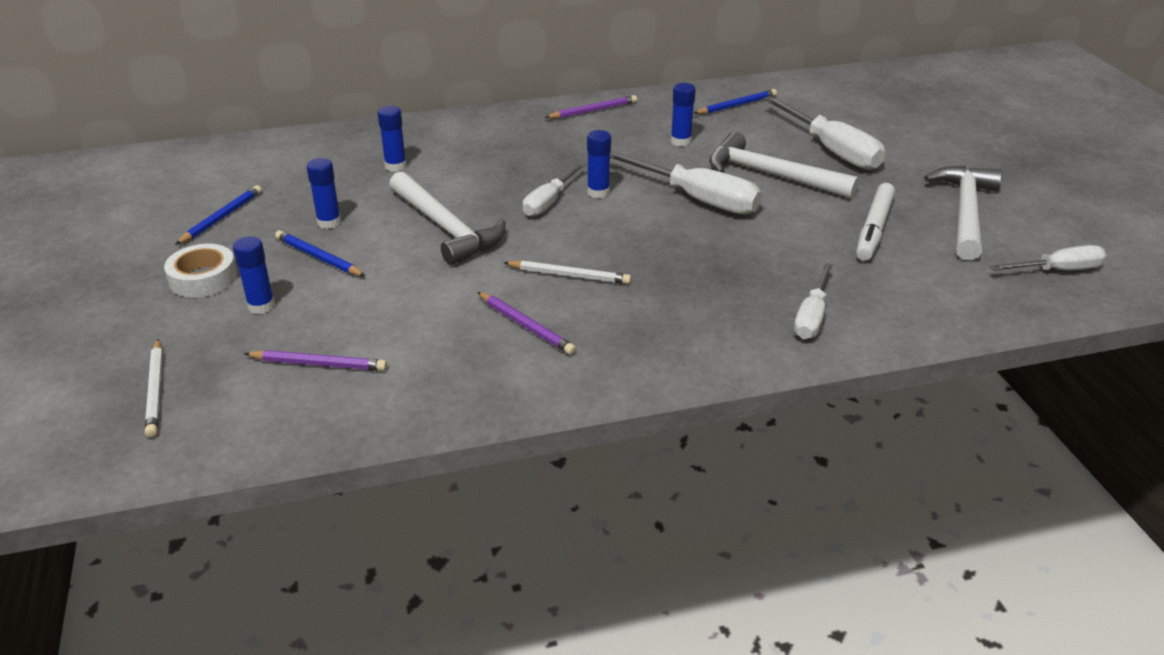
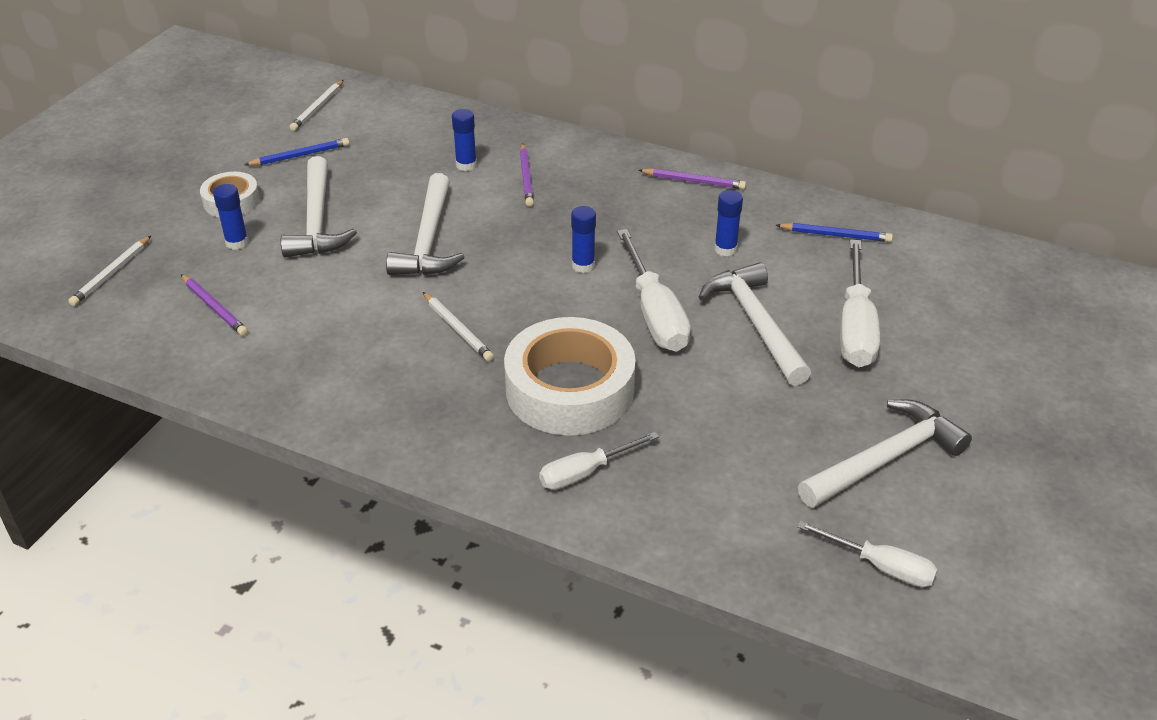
camera: 40 degrees right, 5 degrees up
(183, 177) = (318, 108): none -> white pencil
(318, 257) = (316, 221): blue pencil -> white hammer
(329, 222) = (359, 194): blue glue stick -> none
(526, 326) = (372, 354): purple pencil -> purple pencil (526, 177)
(549, 202) = (533, 255): white screwdriver -> none
(716, 272) = (570, 389): none -> white tape
(874, 229) = (767, 426): white marker -> none

